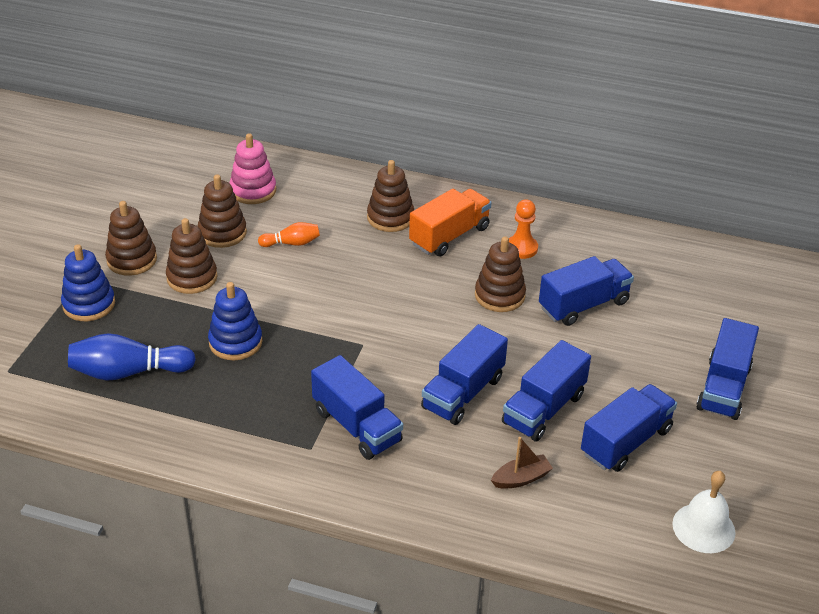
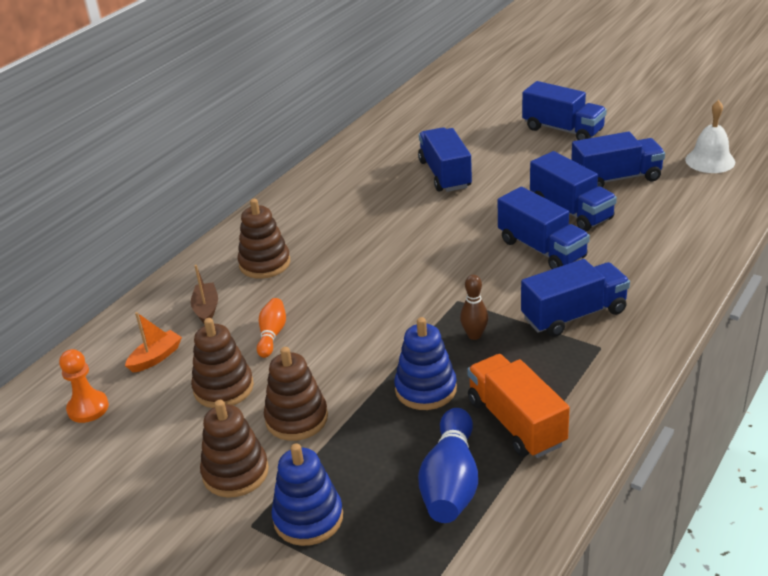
camera: 70 degrees left, 5 degrees down
(253, 191) = (156, 357): pink stacking toy -> orange boat
(313, 362) = (474, 335): none -> brown bowling pin
(449, 236) = (314, 231): orange truck -> orange truck (516, 422)
(499, 295) = (415, 214): brown stacking toy -> none
(521, 248) = (353, 194): orange pawn -> orange pawn (88, 408)
(521, 478) = (652, 232): brown boat -> brown boat (206, 309)
(626, 442) = (616, 179): blue truck -> blue truck turned 105 degrees clockwise

